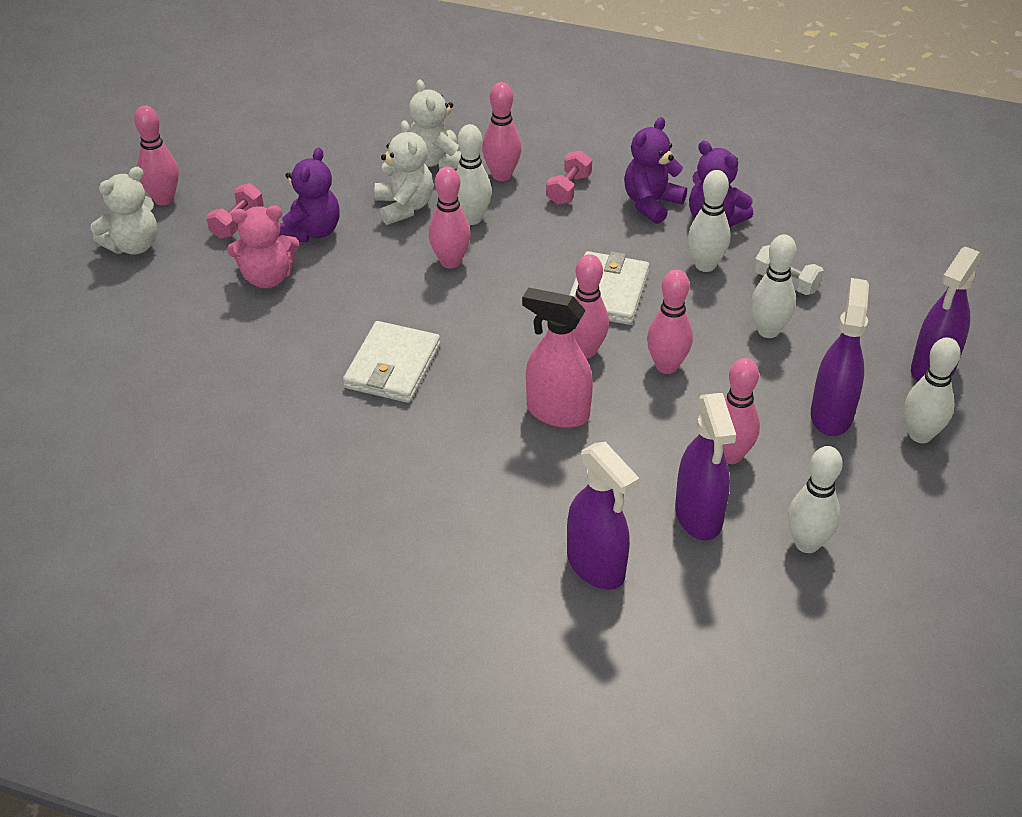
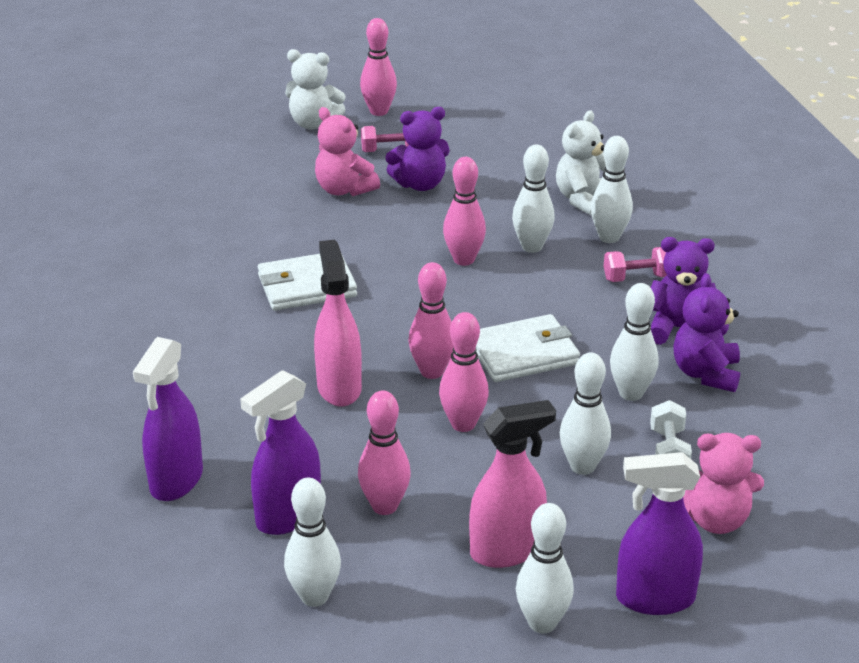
camera: 55 degrees right, 10 degrees down
(404, 207) = (504, 210): white teddy bear -> none
(501, 175) = (609, 237): pink bowling pin -> white bowling pin
(831, 414) = (507, 550): purple spray bottle -> pink spray bottle
(874, 299) = (715, 519): none -> pink teddy bear

